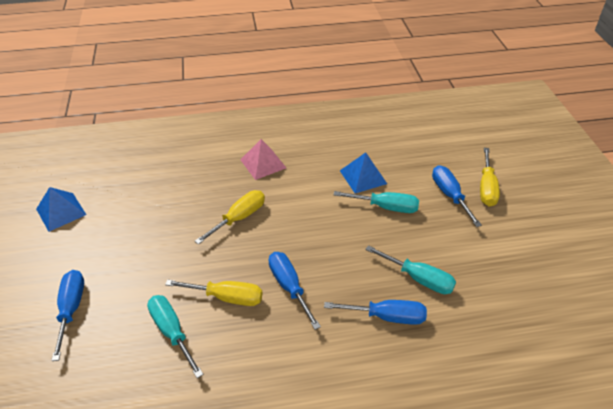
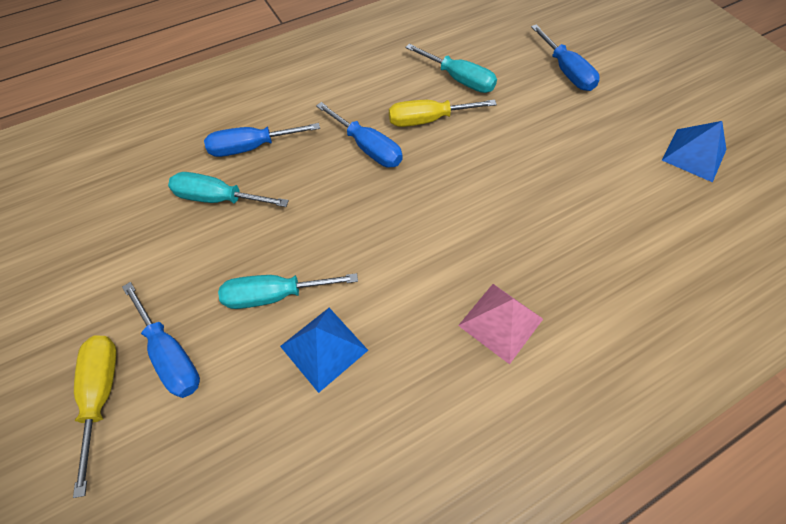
camera: 160 degrees right, 15 degrees up
(239, 218) = (474, 213): yellow screwdriver -> none

